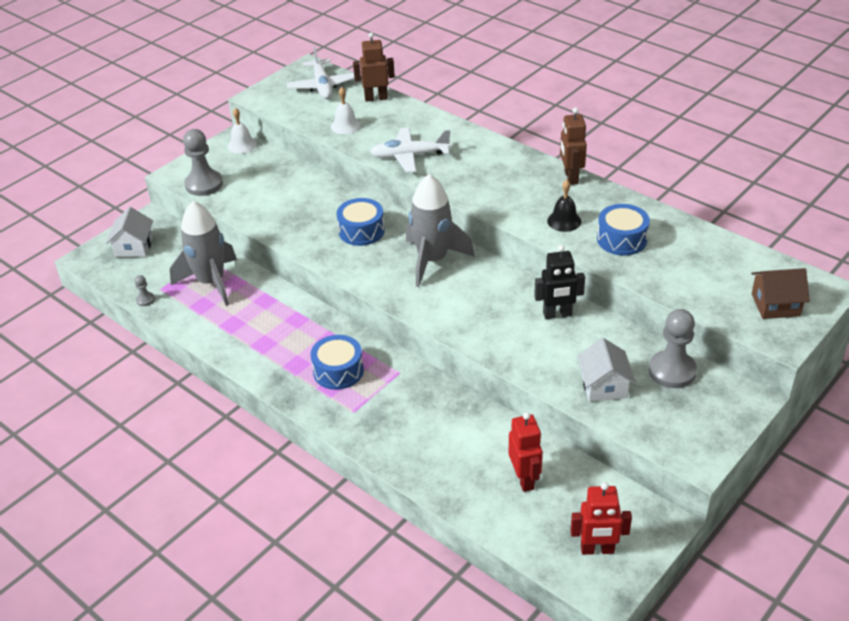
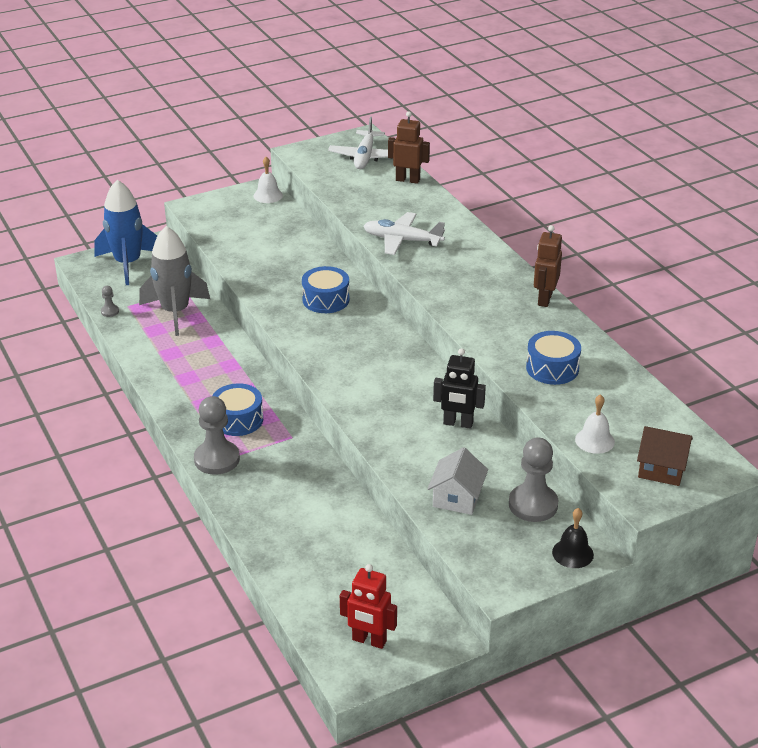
camera: 20 degrees right, 5 degrees down
(134, 247) = (128, 264): white house -> blue rocket
(204, 184) = (211, 222): grey pawn -> grey pawn (217, 459)
(345, 126) = (361, 198): white bell -> white bell (594, 440)
(433, 260) = (374, 343): grey rocket -> none
(524, 479) = (344, 561): red robot -> none
(564, 221) = (508, 336): black bell -> black bell (572, 553)

